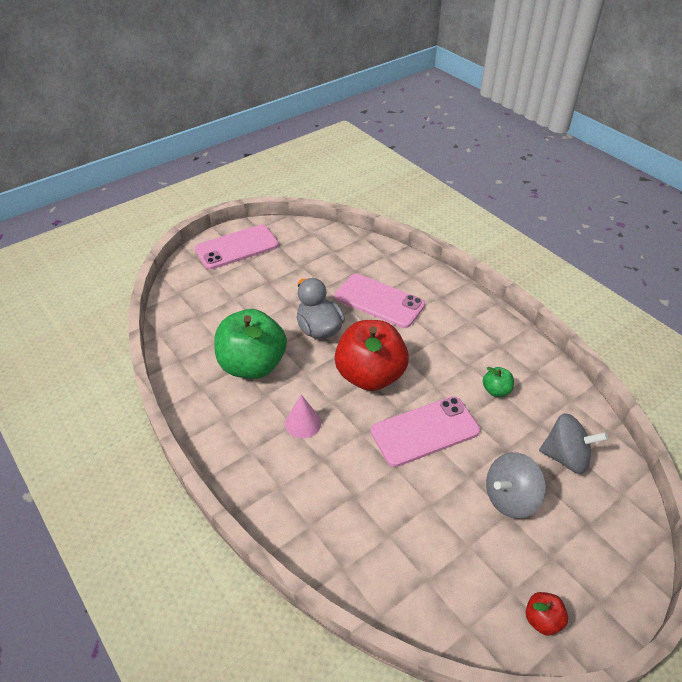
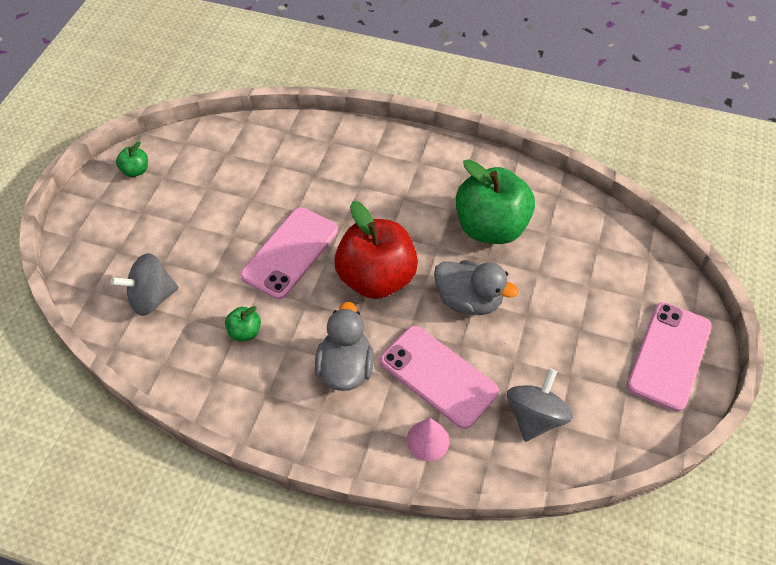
camera: 145 degrees right, 10 degrees up
(303, 423) = (398, 203): pink cone -> pink cone (427, 440)
(379, 301) = (438, 376): pink phone -> pink phone turned 45 degrees clockwise
(436, 333) = (345, 368): none -> grey duck
(510, 498) = (189, 236): grey spinning top -> grey spinning top (535, 416)
(542, 619) = (136, 170): red apple -> green apple

